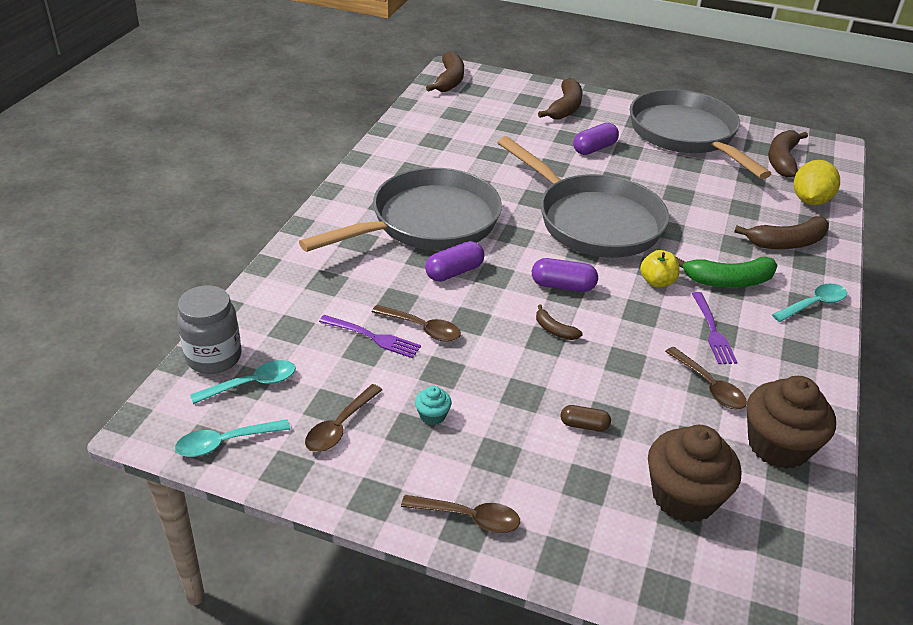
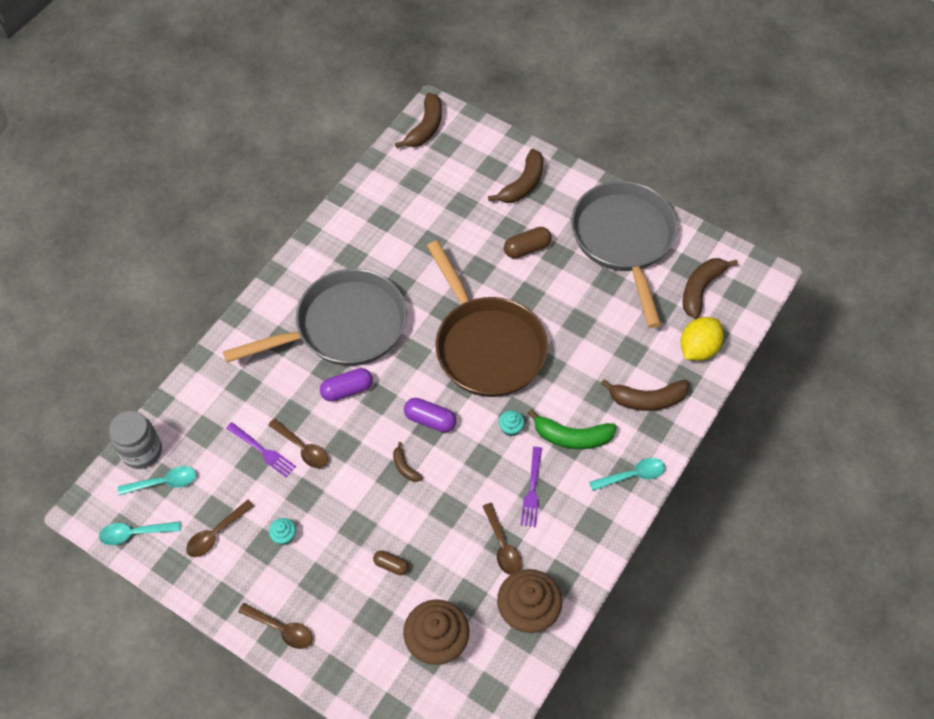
camera: 15 degrees right, 20 degrees up
(593, 221) = (486, 346): grey pan -> brown pan
(594, 148) = (527, 248): purple capsule -> brown capsule
(657, 282) = (511, 428): yellow apple -> turquoise cupcake

